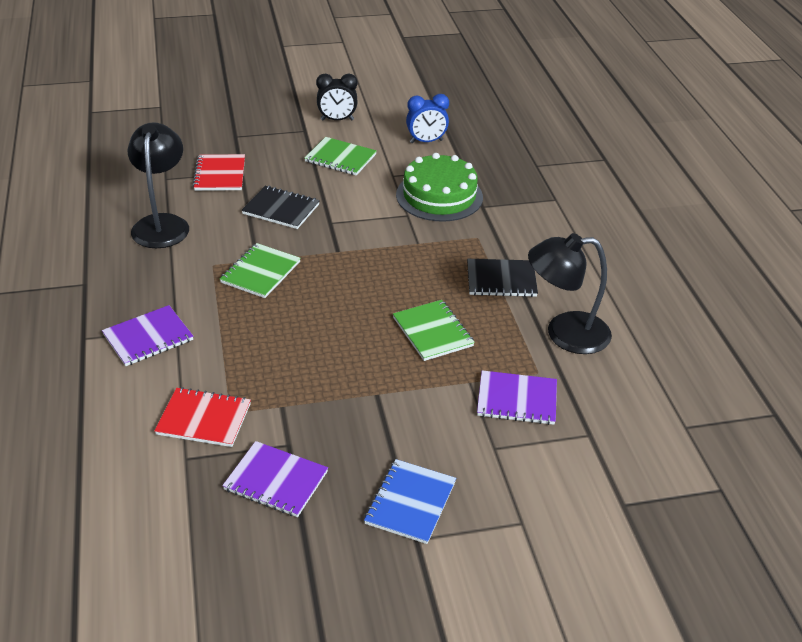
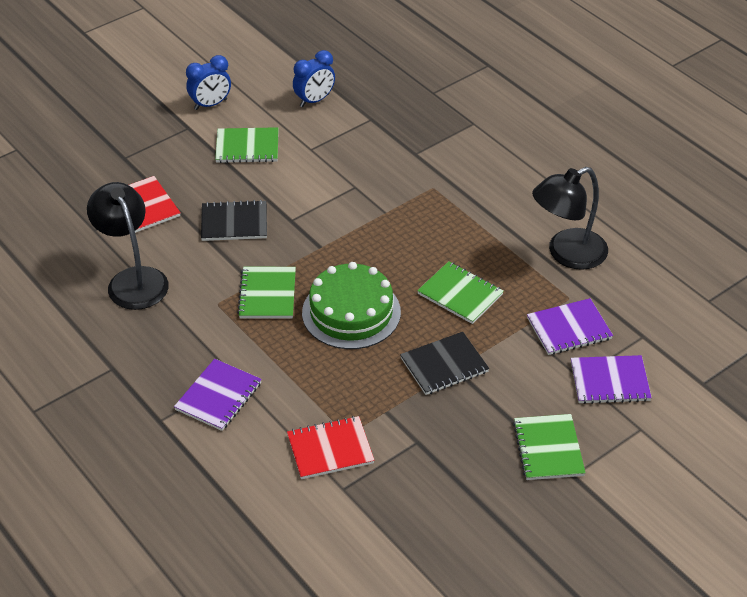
camera: 25 degrees left, 5 degrees up
(276, 481) = (431, 476): purple notebook -> purple notebook (609, 381)
(337, 120) = (210, 104): black clock -> blue clock
(410, 503) = (548, 449): blue notebook -> green notebook
(439, 196) = (369, 156): green cake -> green cake (351, 312)
(501, 280) = (482, 222): black notebook -> black notebook (444, 365)

